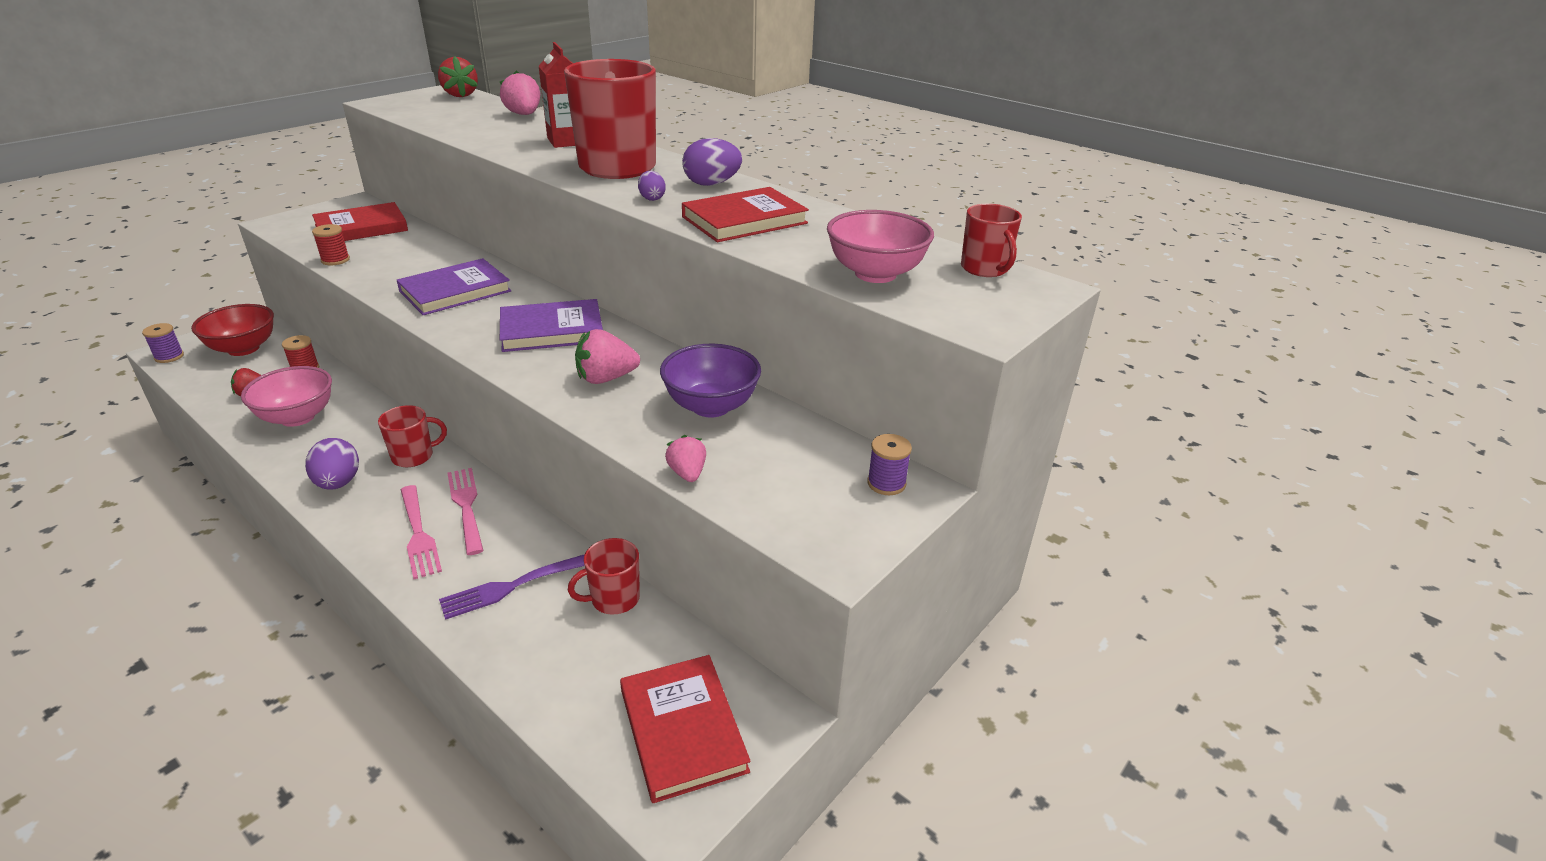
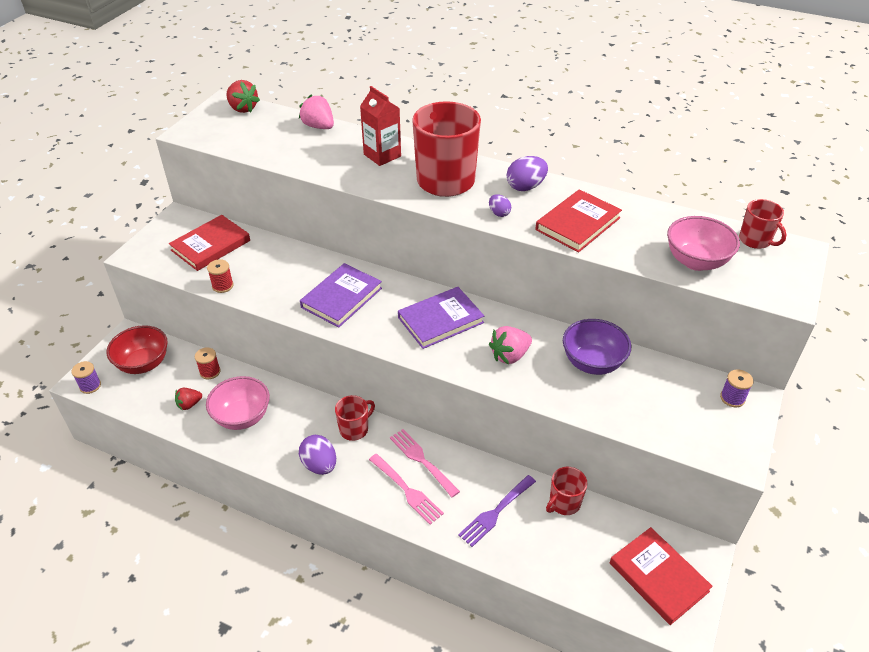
camera: 15 degrees left, 10 degrees up
(687, 473) = (615, 421): pink strawberry -> none

